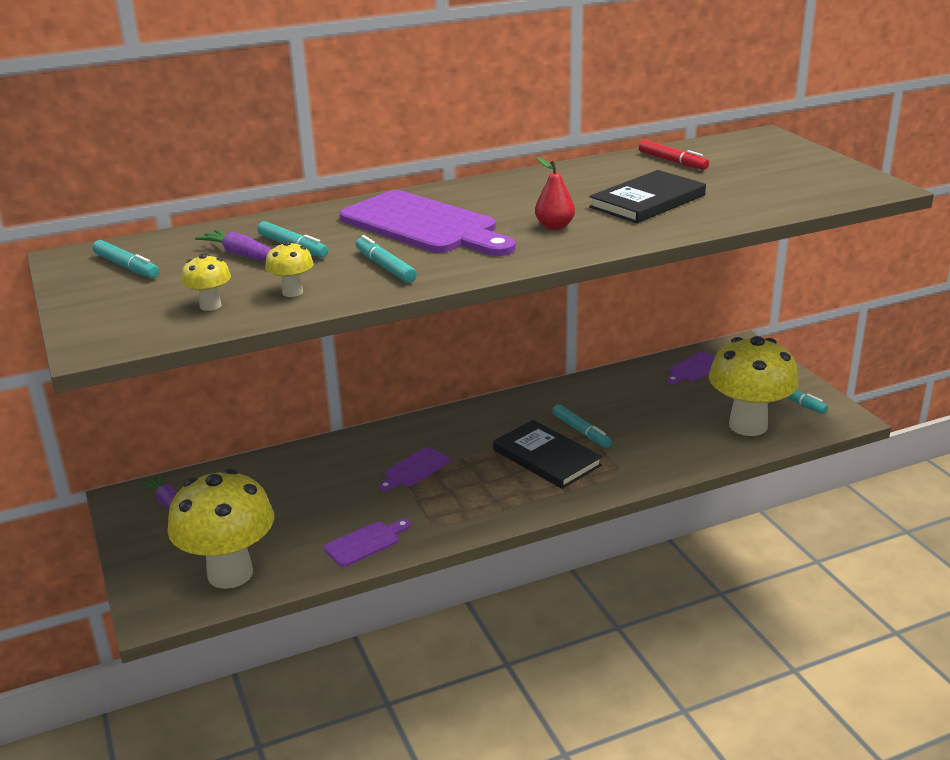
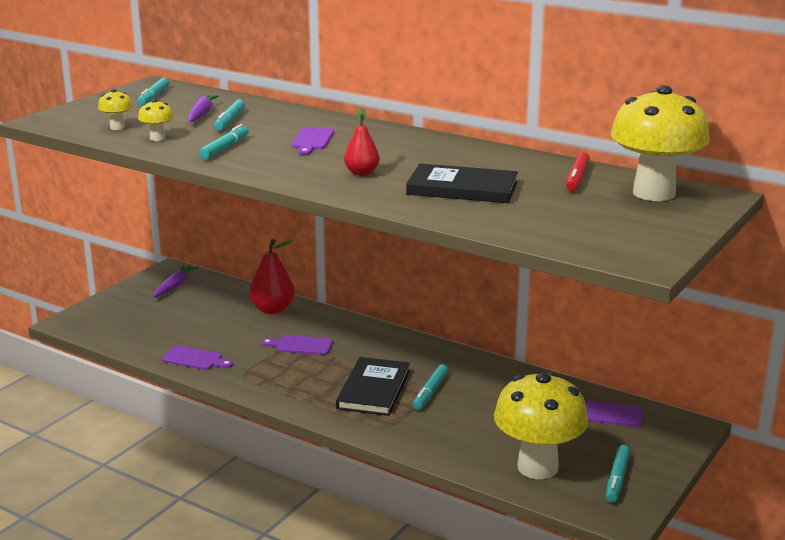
camera: 55 degrees right, 5 degrees down
(230, 573) = (123, 329): yellow mushroom -> yellow mushroom (654, 193)
(317, 462) = (273, 310): none -> red pear
(424, 225) = (312, 140): purple cutting board -> purple cutting board, size x0.46

